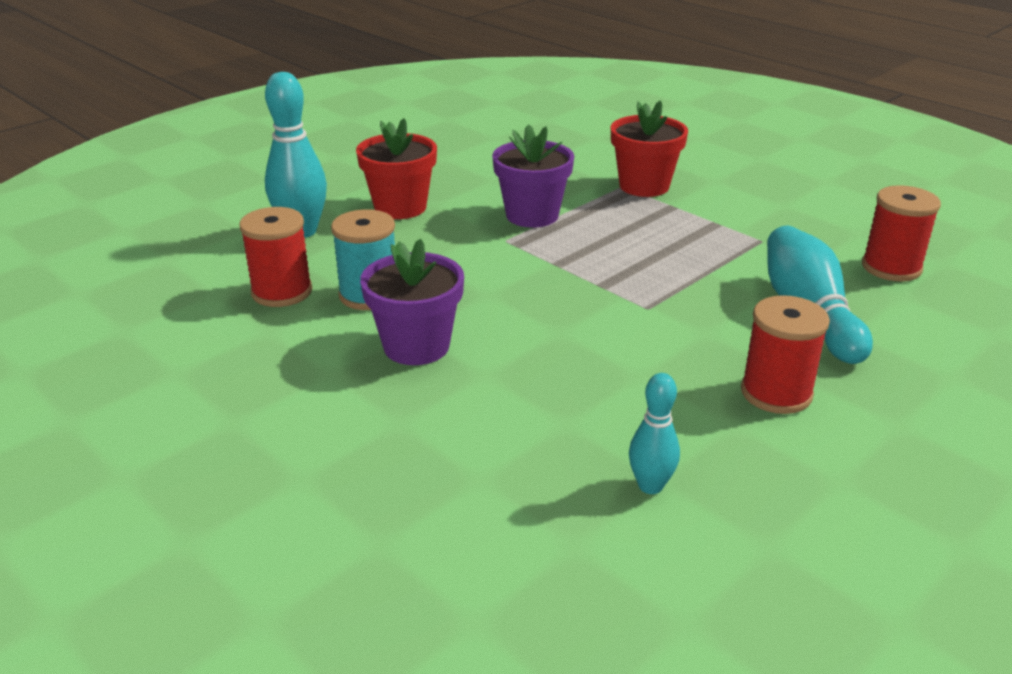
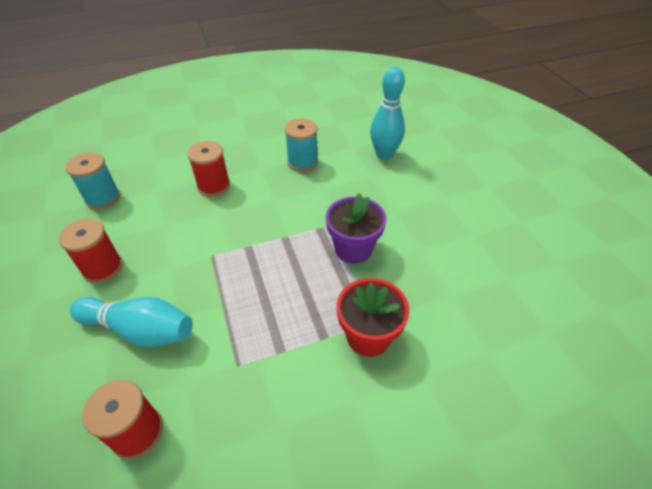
camera: 115 degrees right, 15 degrees up
(282, 292) = (324, 139): red spool -> red spool (214, 186)
(400, 207) = (396, 195): red flower pot -> none
(416, 346) = (248, 166): purple flower pot -> none
(650, 486) = (103, 198): turquoise bowling pin -> turquoise spool

